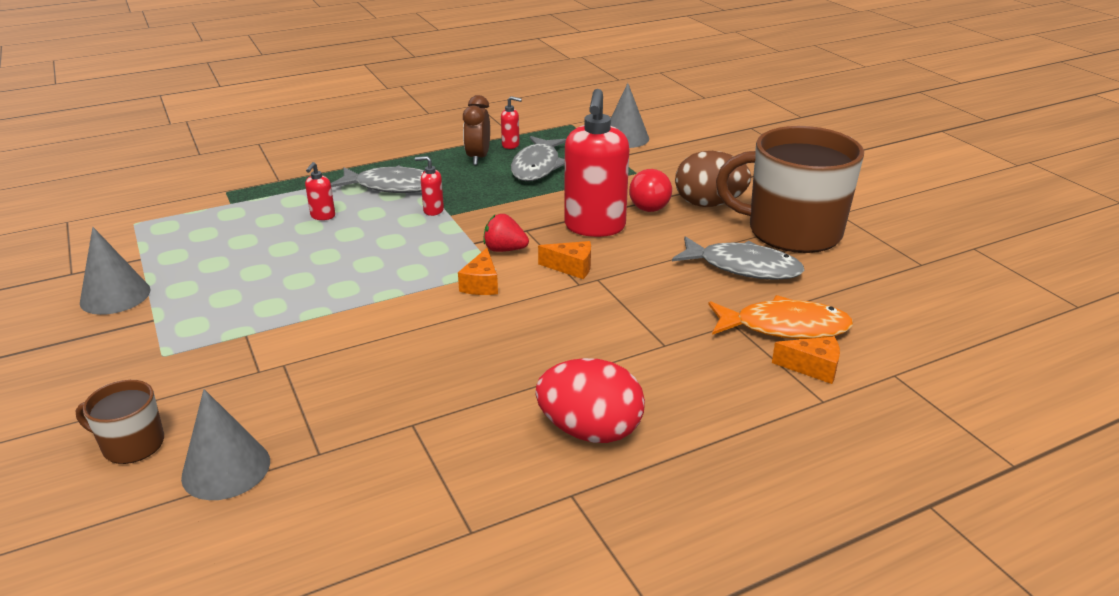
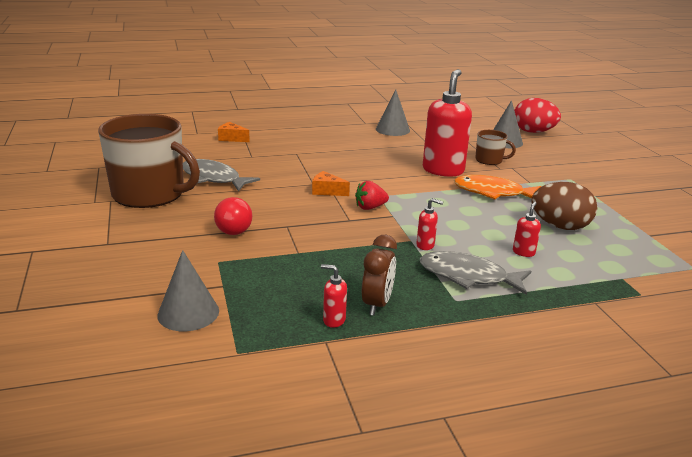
camera: 170 degrees left, 5 degrees down
(115, 296) = (636, 211): grey cone -> grey cone (392, 129)
(132, 444) = (552, 151): brown mug -> brown mug (489, 160)
(481, 284) = (390, 189): orange cheese -> none
(504, 250) = (370, 207): red strawberry -> red strawberry turned 135 degrees clockwise
(537, 166) = (315, 282): grey fish -> none
(590, 431) = (350, 134): red egg -> red egg (533, 132)
(594, 227) = (294, 215): red soap dispenser -> red soap dispenser (443, 170)
(650, 204) = (234, 227): red light bulb -> red light bulb turned 150 degrees clockwise
(709, 204) = (185, 221): brown egg -> brown egg (560, 226)
(784, 327) = (226, 152): orange fish -> orange fish (492, 192)

